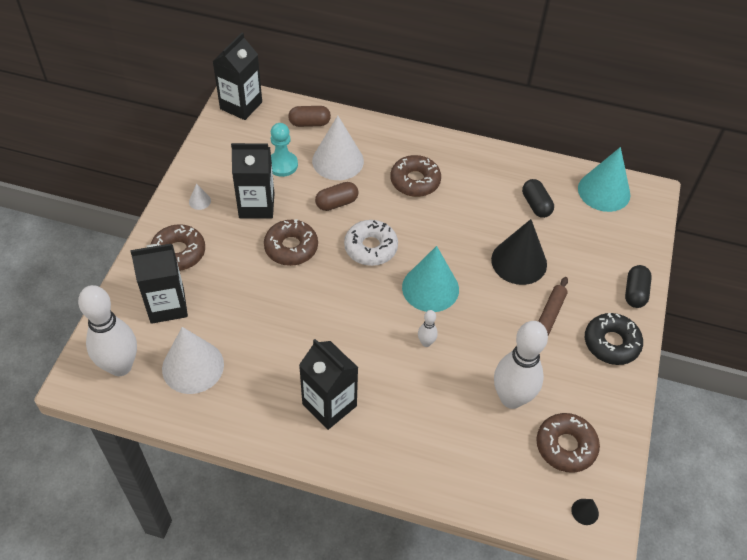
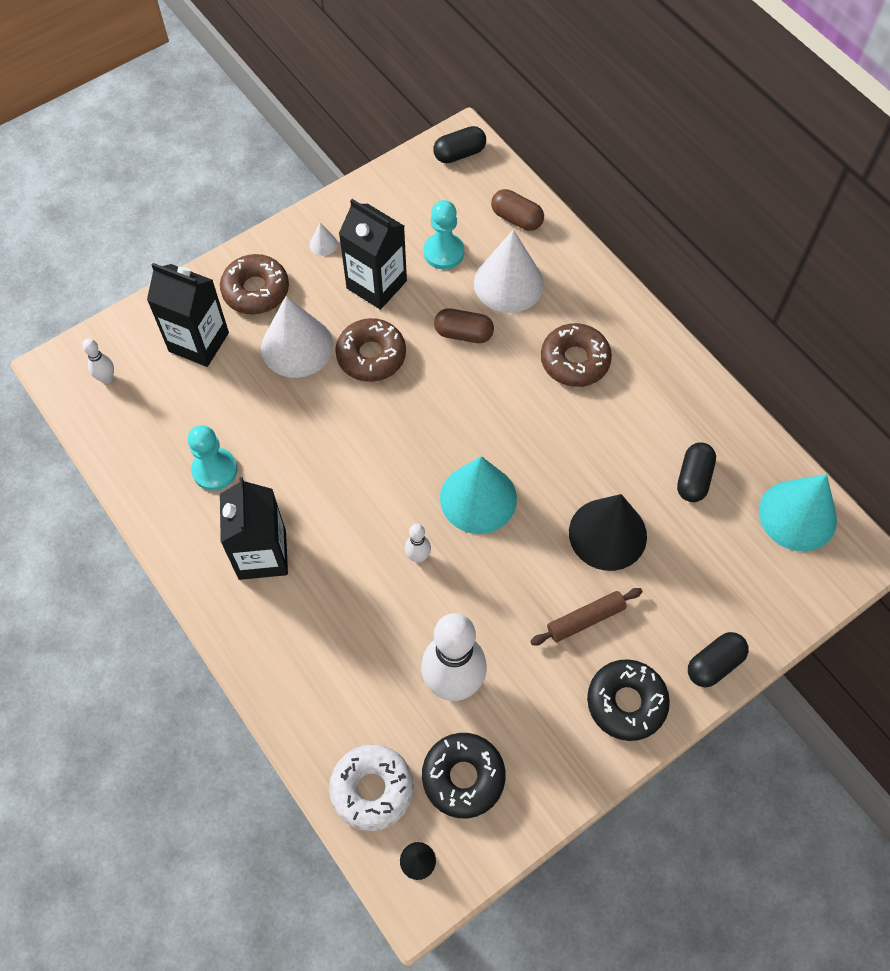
camera: 40 degrees right, 10 degrees up
(120, 366) = (107, 378): white bowling pin -> white bowling pin, size x0.43
(193, 366) = (170, 423): white cone -> white cone (297, 346)
(241, 105) = (459, 154): black carton -> black capsule
(250, 375) = (215, 470): none -> turquoise pawn
(370, 247) = (455, 409): white donut -> white donut (372, 789)
(566, 446) = (463, 777): brown donut -> black donut

